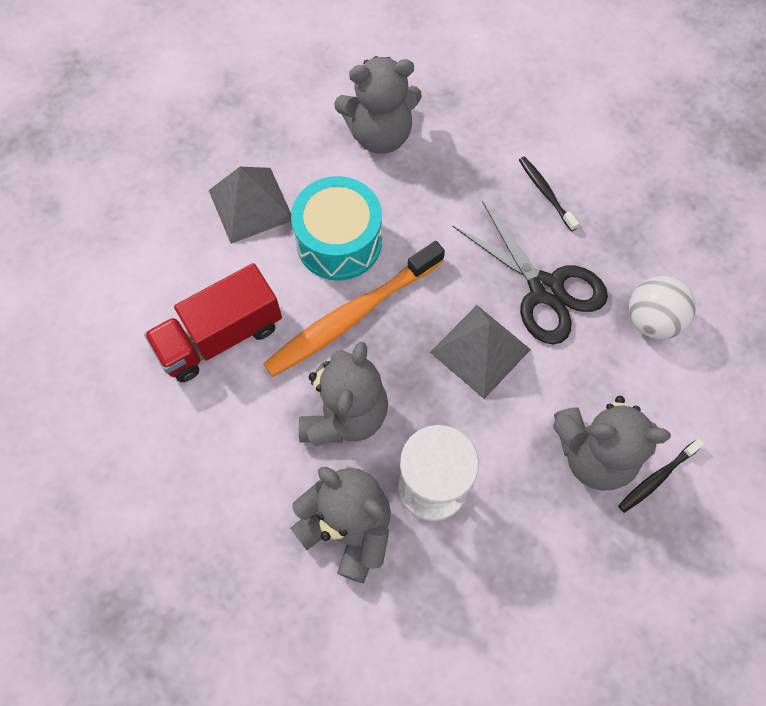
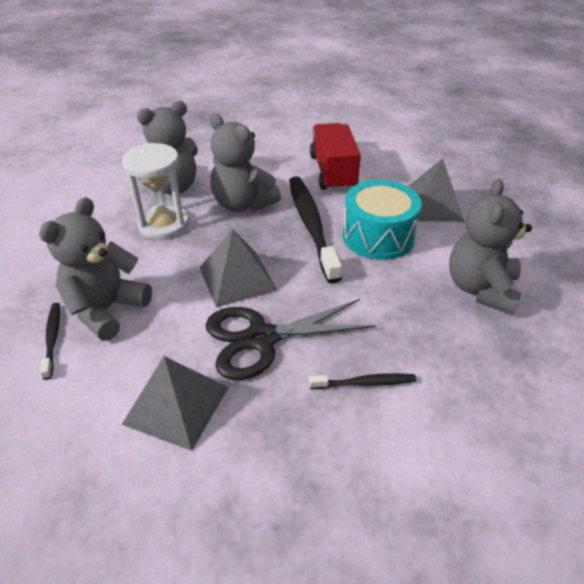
camera: 115 degrees right, 25 degrees down
(351, 316) = (311, 225): orange toothbrush -> black toothbrush
(652, 320) = (176, 405): white ball -> grey pyramid

